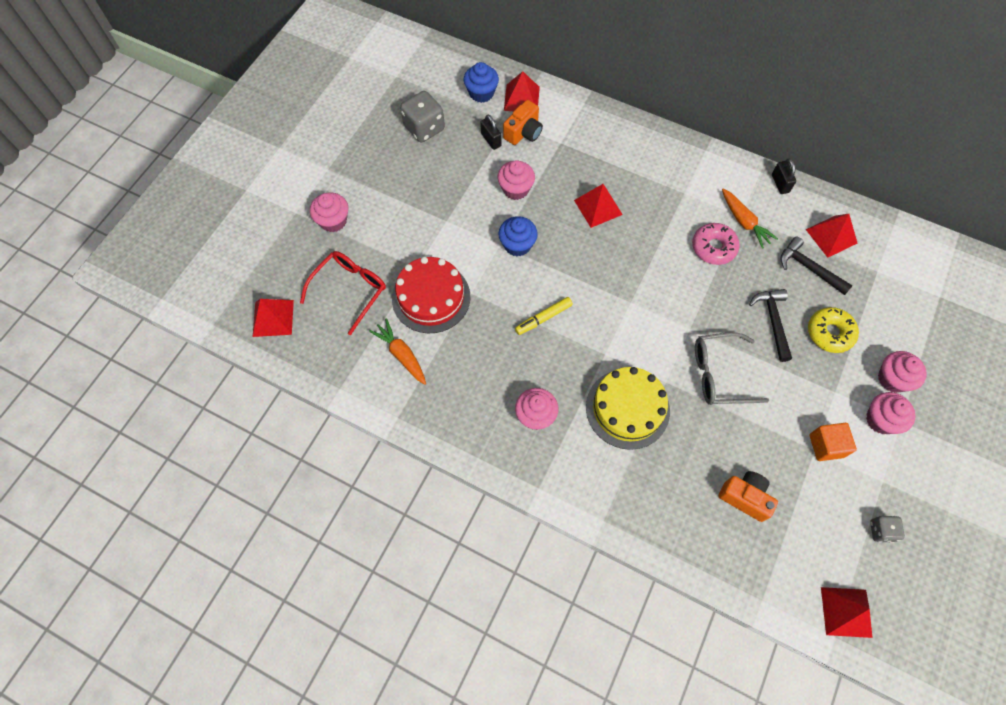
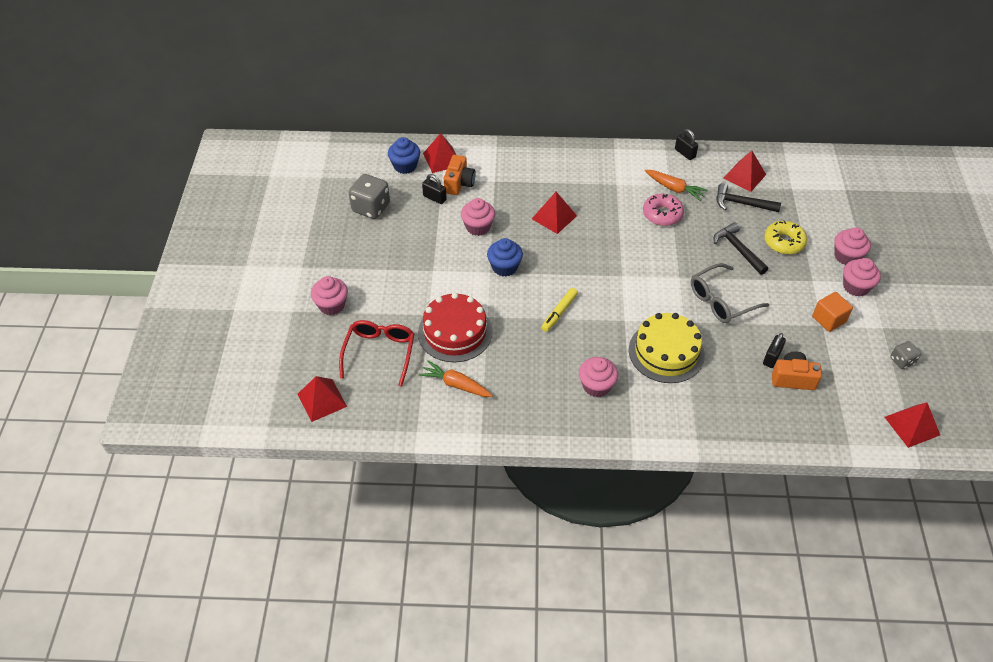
camera: 25 degrees left, 15 degrees down
(736, 463) = (771, 357): none -> black padlock

